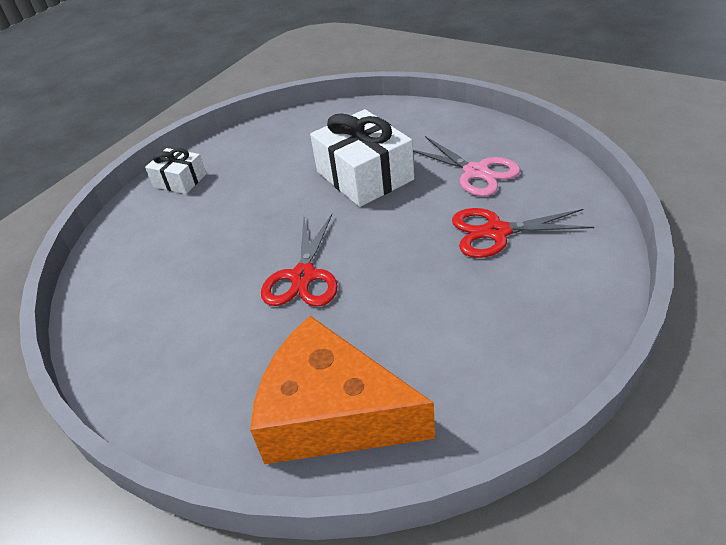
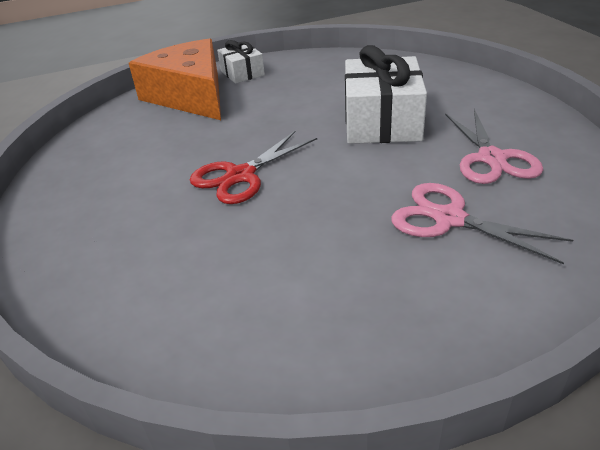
camera: 35 degrees right, 5 degrees down
(332, 413) = (133, 289): orange cheese -> orange cheese (190, 96)
(496, 232) = (449, 219): red scissors -> pink scissors

